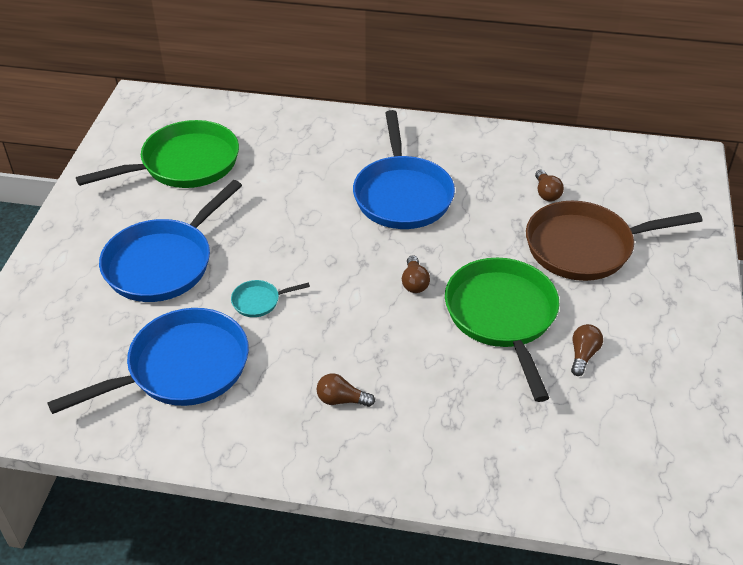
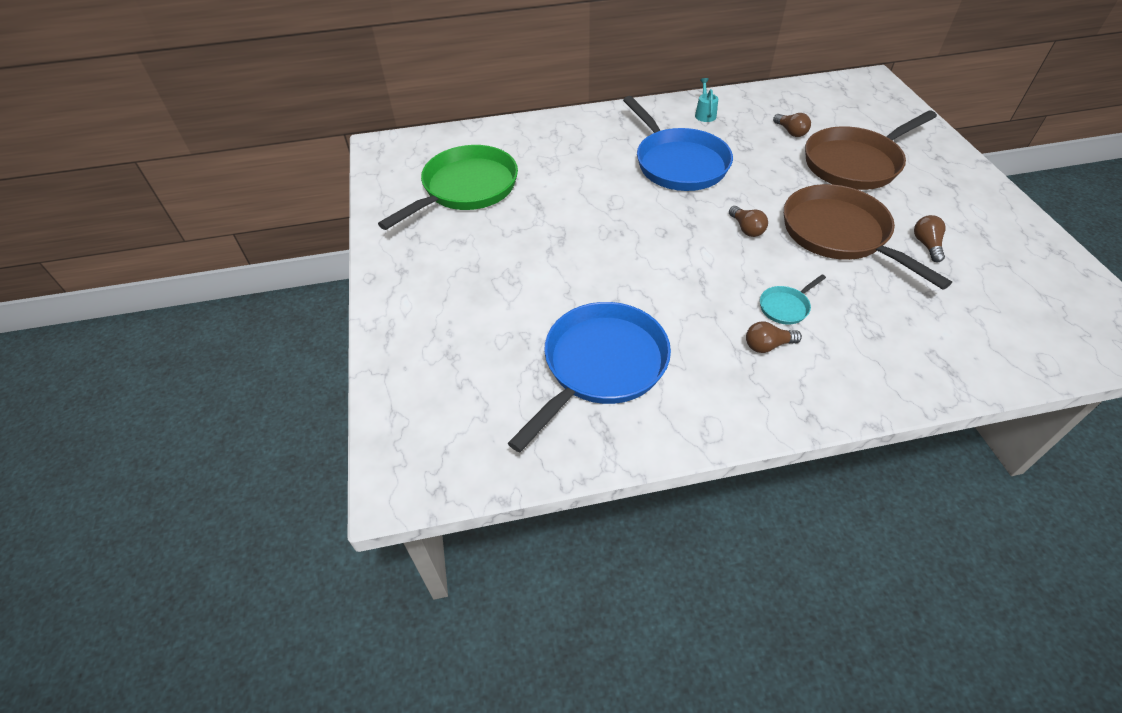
camera: 20 degrees left, 5 degrees up
(164, 263) = (511, 278): blue pan -> none
(259, 301) = (626, 284): turquoise pan -> turquoise pan (786, 307)
(472, 148) = (705, 114): none -> turquoise watering can
(502, 317) = (839, 234): green pan -> brown pan

